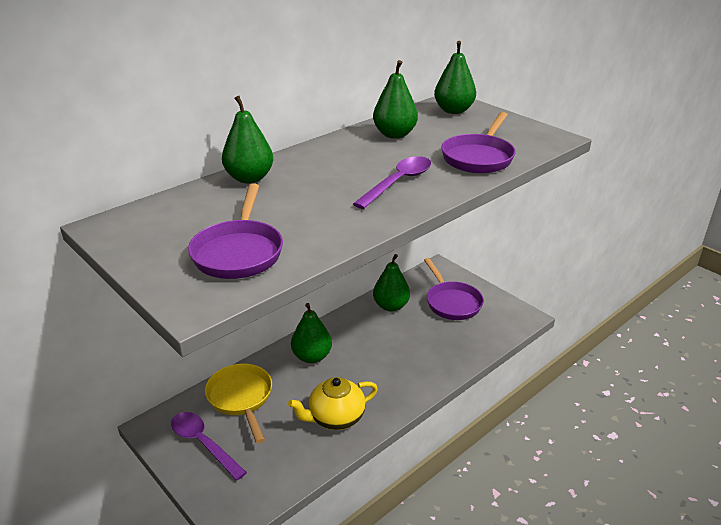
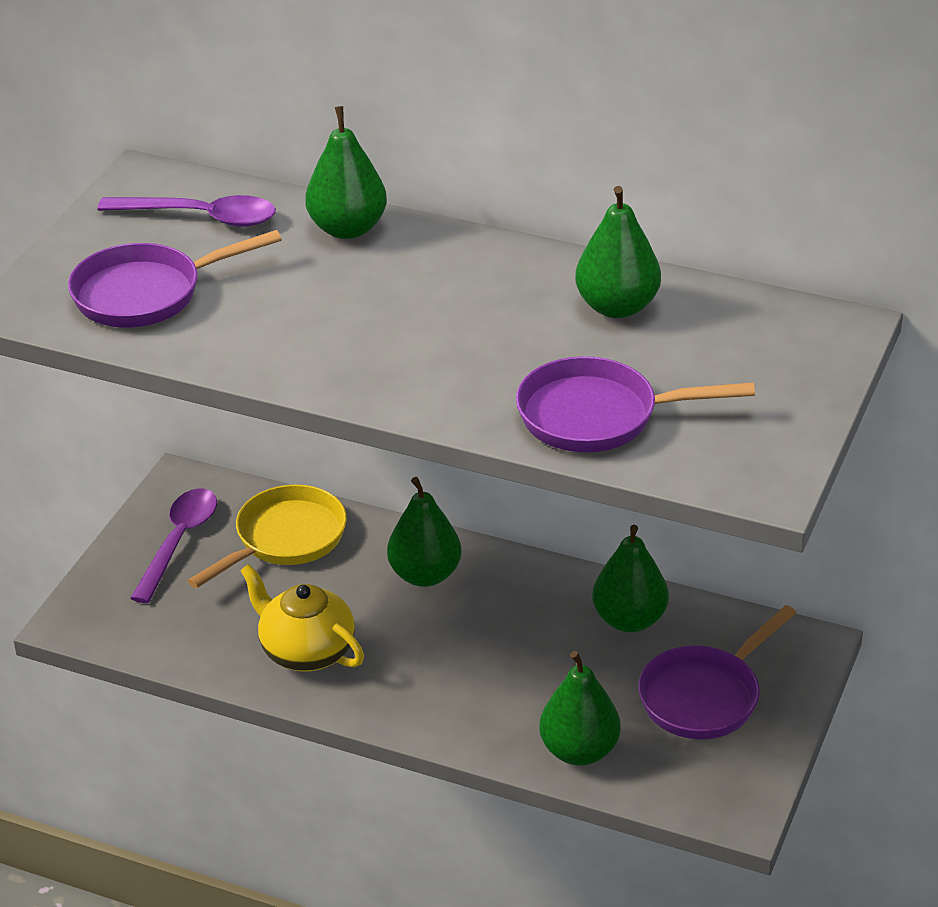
camera: 65 degrees right, 5 degrees up
(398, 182) = (436, 360): purple spoon -> purple spoon (202, 217)
(453, 110) = (790, 341): green pear -> green pear (579, 751)

